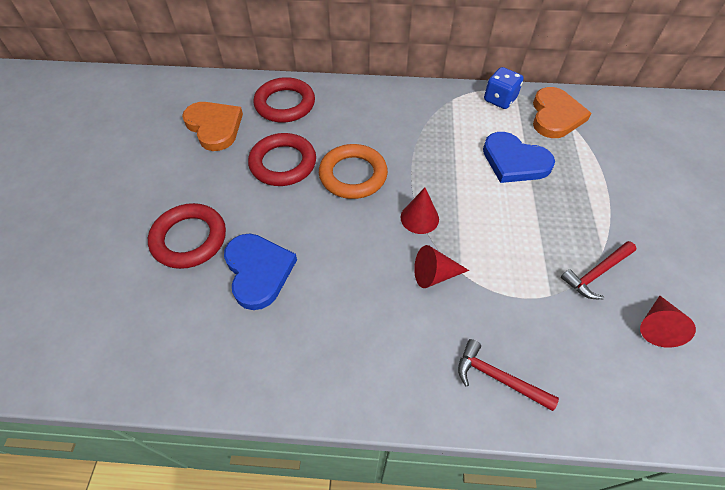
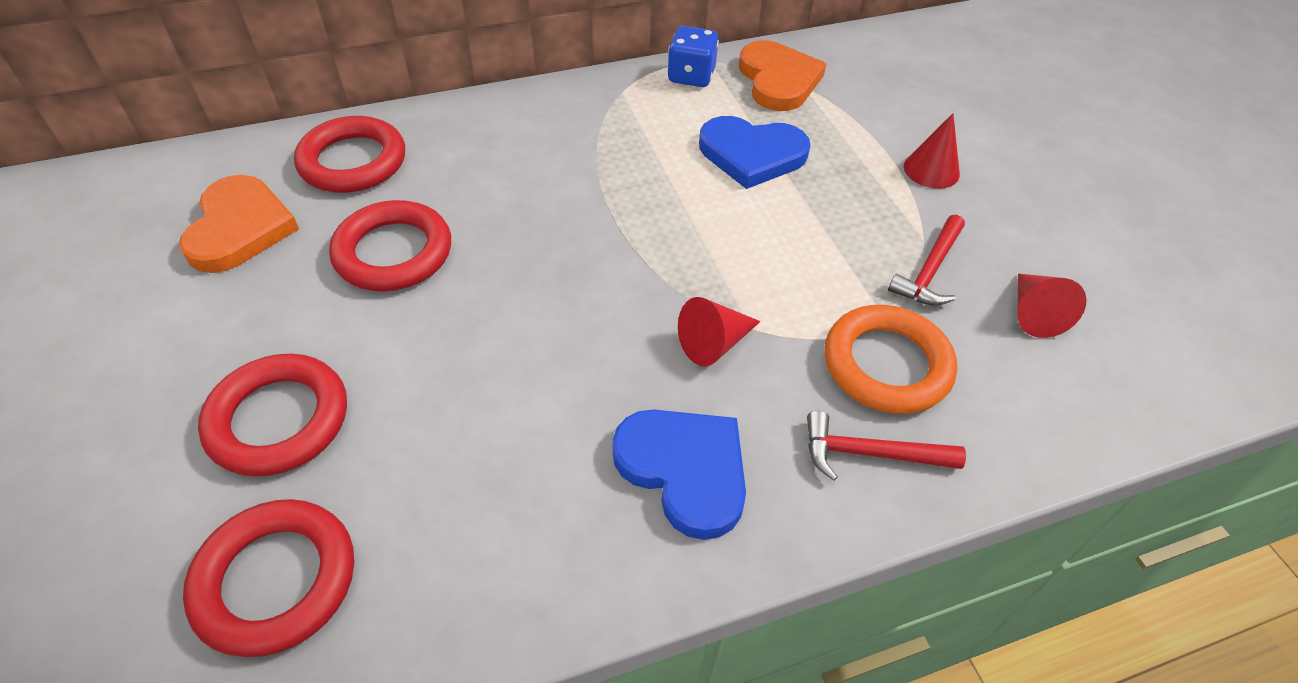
camera: 25 degrees left, 5 degrees down
(153, 324) = (276, 580): none -> red ring
(214, 127) = (239, 228): orange heart -> orange heart turned 60 degrees clockwise
(258, 271) = (430, 430): blue heart -> blue heart (684, 470)
(353, 175) = (520, 238): orange ring -> orange ring (886, 365)
(419, 218) = (653, 271): red cone -> red cone (931, 170)

